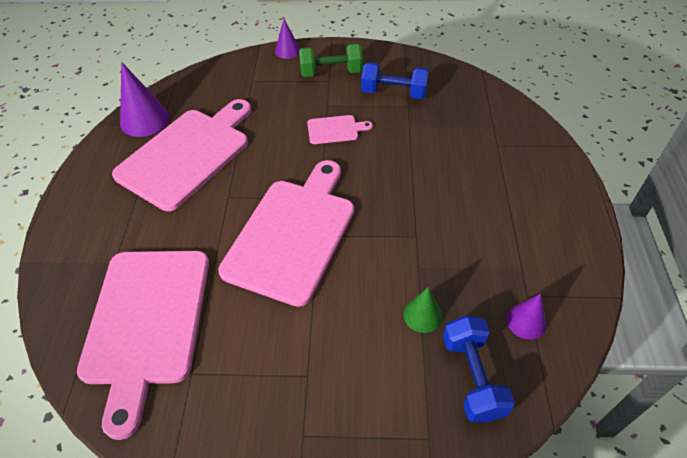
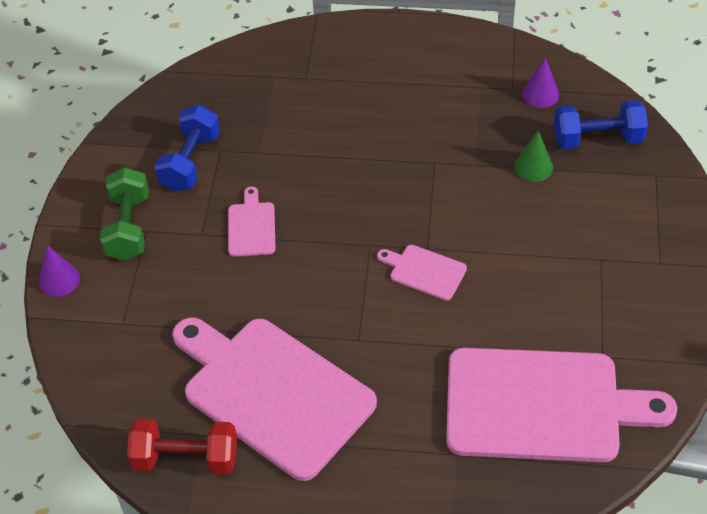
camera: 85 degrees left, 0 degrees up
(145, 120) = (186, 458): purple cone -> red dumbbell
(292, 234) = (424, 271): pink cutting board -> pink cutting board, size x0.43

